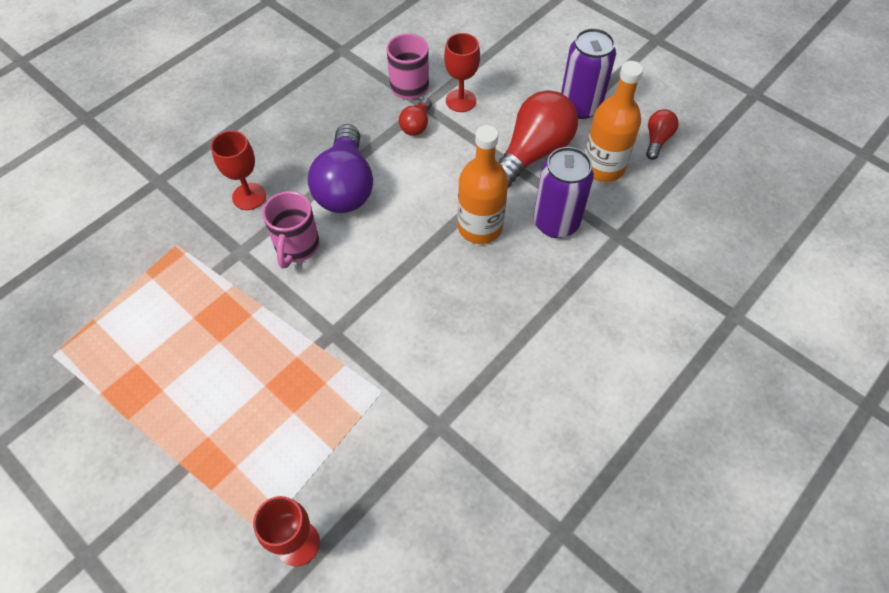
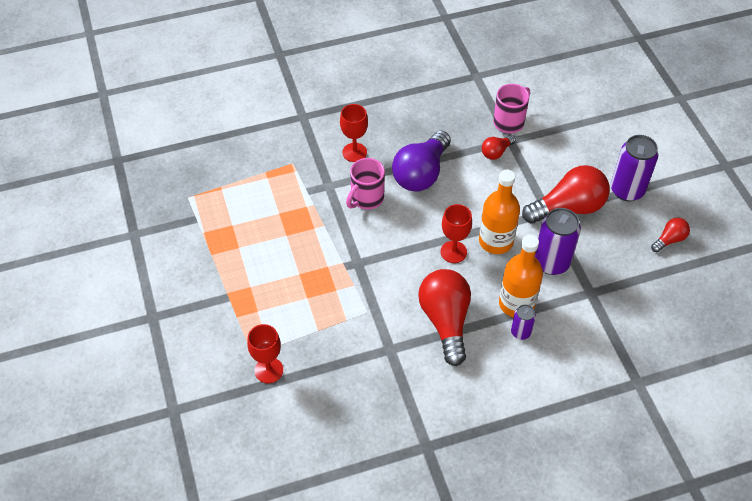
camera: 30 degrees right, 5 degrees down
(460, 101) = (539, 148): red goblet -> red goblet (453, 252)
(483, 353) = (445, 321): none -> red light bulb
(576, 322) = (520, 332): none -> purple can
(603, 167) = (613, 241): orange bottle -> orange bottle (516, 304)

